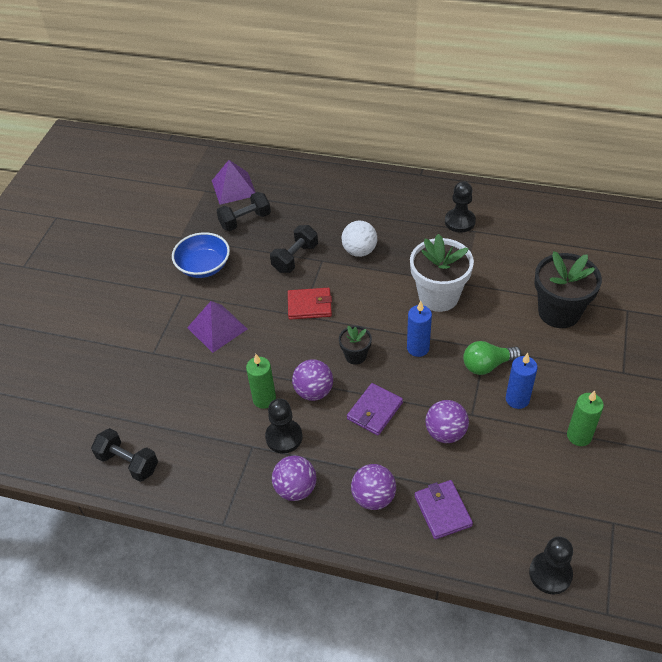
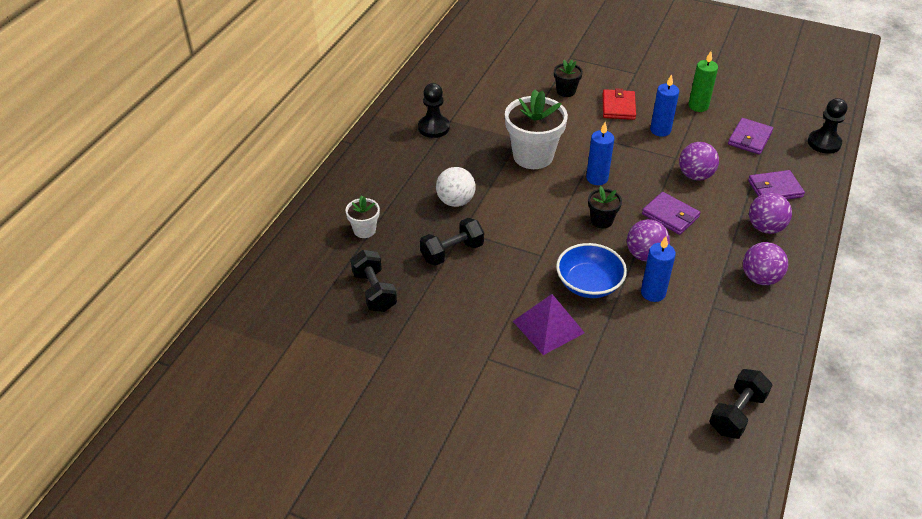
camera: 85 degrees left, 5 degrees down
(203, 266) = (444, 335): blue bowl -> blue bowl (589, 284)
(234, 188) = (308, 299): purple pyramid -> none
(264, 399) = (653, 293): green candle -> blue candle
(284, 437) = (701, 281): black pawn -> none
(295, 258) = (452, 252): black dumbbell -> black dumbbell turned 75 degrees counterclockwise
(309, 305) = (528, 247): red wallet -> red wallet (618, 107)
(312, 203) = (364, 230): none -> white flower pot
(487, 365) = (621, 140): green light bulb -> none
(532, 489) = (749, 138): none -> purple wallet
(559, 312) = (566, 91): black flower pot -> black flower pot, size x0.51

